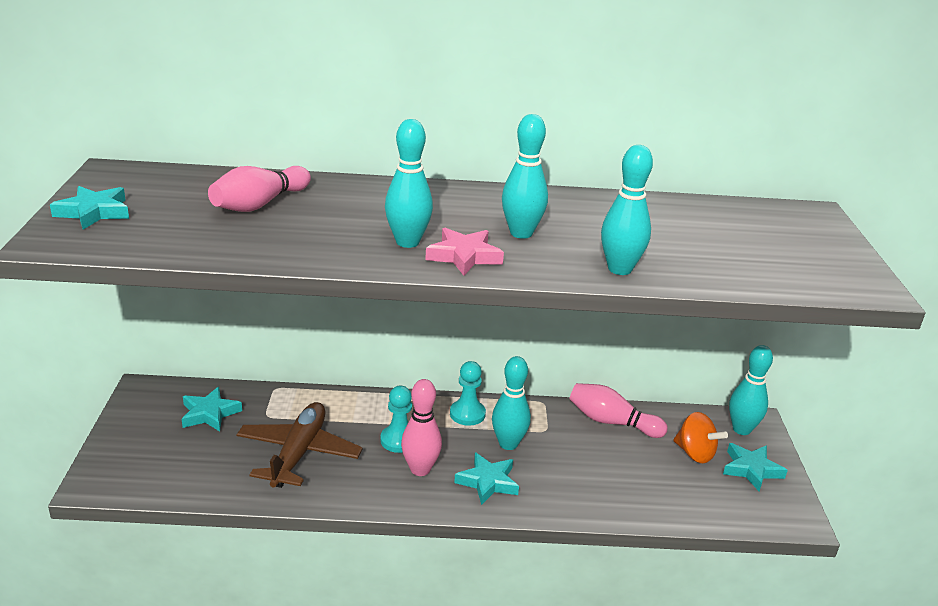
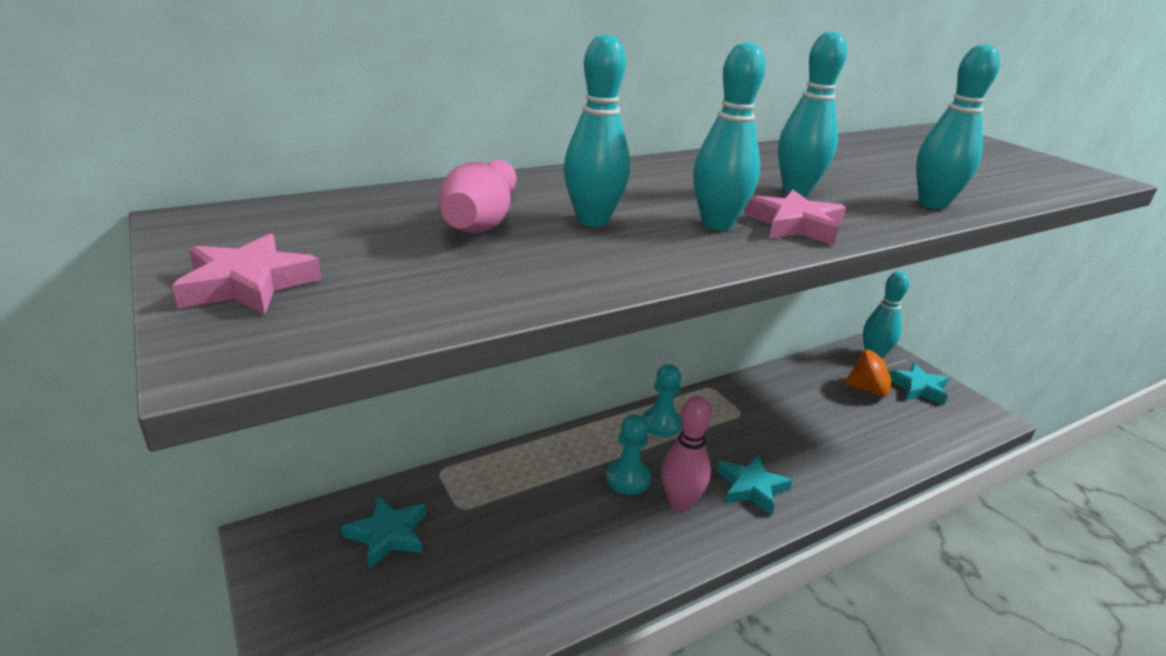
camera: 30 degrees left, 0 degrees up
(94, 212) = (248, 284): turquoise star -> pink star
(298, 453) = (541, 540): brown plane -> none
(508, 444) = (727, 440): turquoise bowling pin -> turquoise bowling pin (592, 220)
(612, 422) = (782, 385): pink bowling pin -> none

